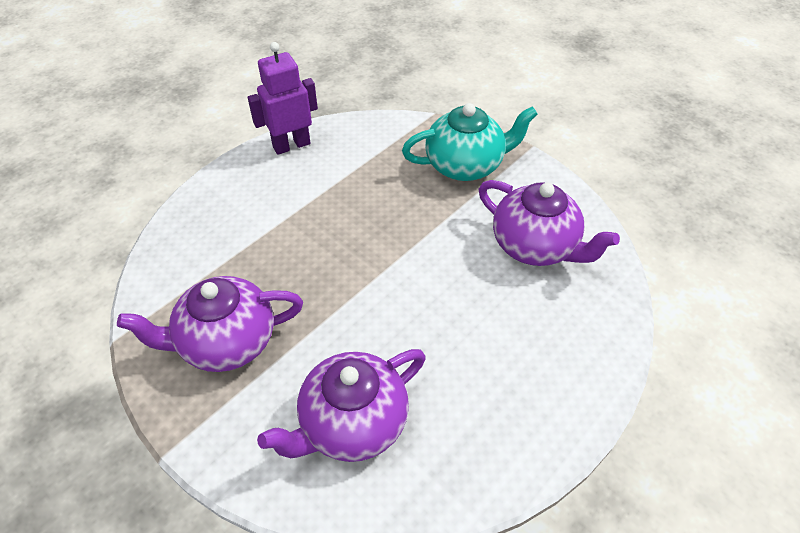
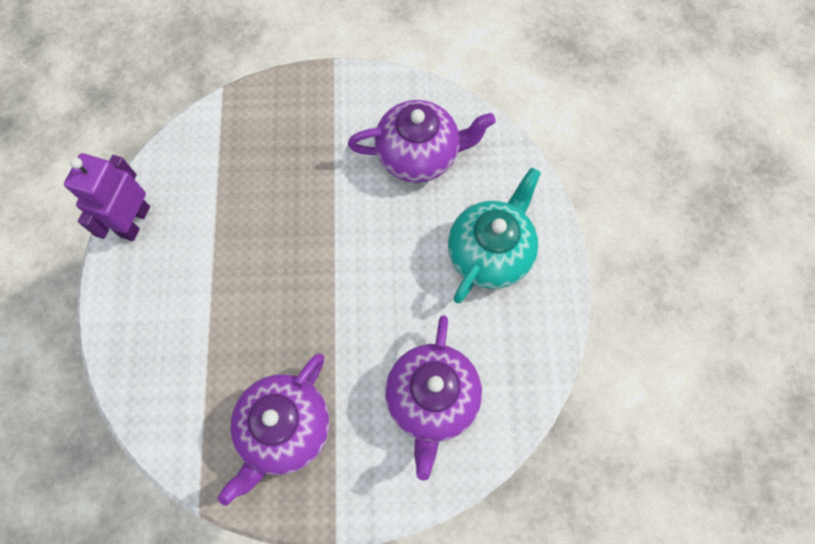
camera: 45 degrees left, 20 degrees up
(465, 165) = (300, 122): turquoise teapot -> turquoise teapot (490, 253)

